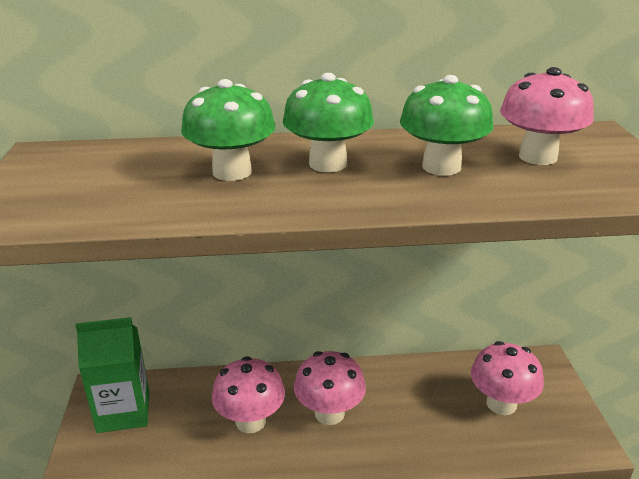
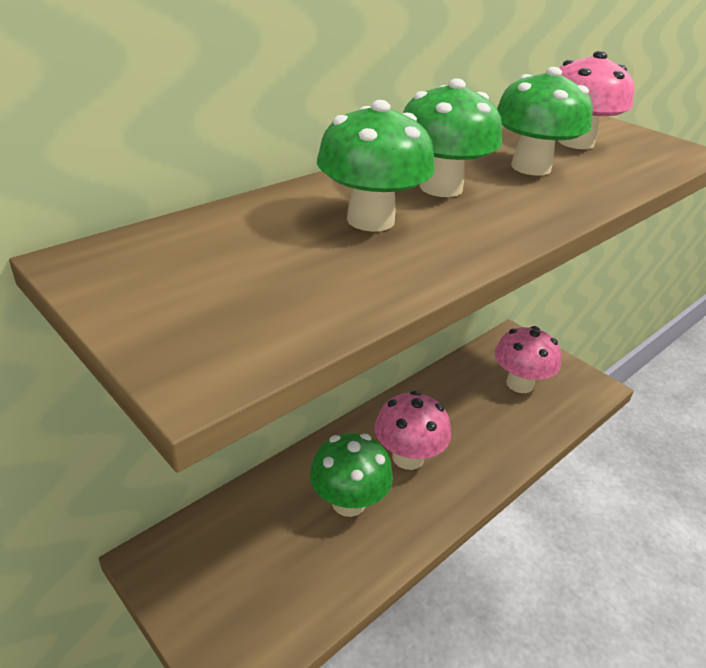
camera: 40 degrees left, 5 degrees up
(123, 411) = (207, 566): green carton -> none
(250, 421) = (348, 502): pink mushroom -> green mushroom

